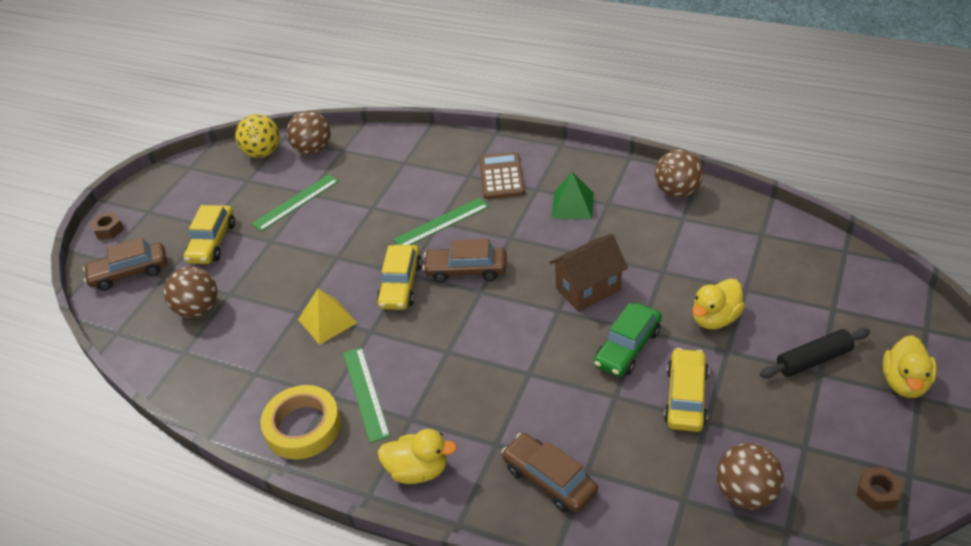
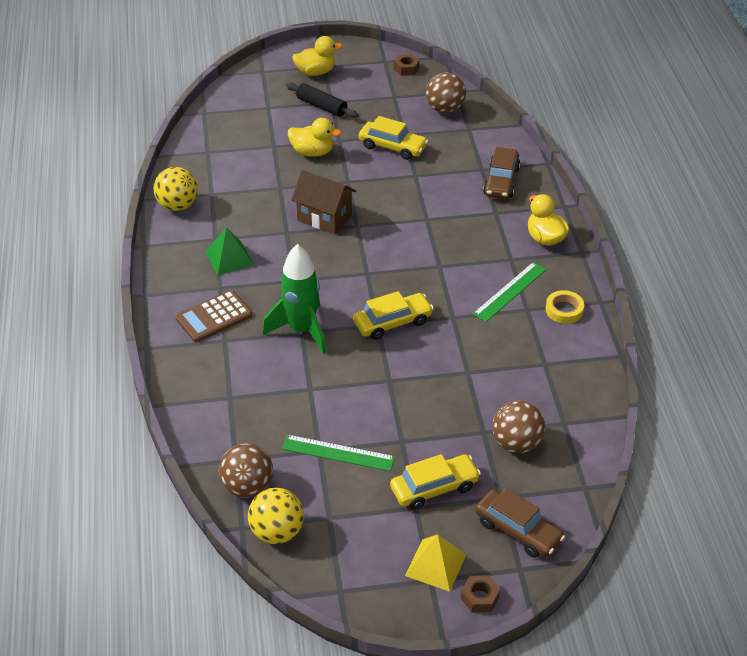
camera: 125 degrees left, 0 degrees up
(303, 427) = (564, 310): yellow tape -> yellow tape, size x0.60
(327, 321) = (462, 348): yellow pyramid -> yellow pyramid (435, 565)
(441, 223) = (302, 330): green ruler -> green rocket
(466, 270) = (349, 291): brown car -> none
(627, 347) = (368, 182): green car -> none
(677, 191) = (178, 205): brown ball -> yellow ball
(686, 397) = (392, 147): yellow car -> yellow car turned 135 degrees counterclockwise

